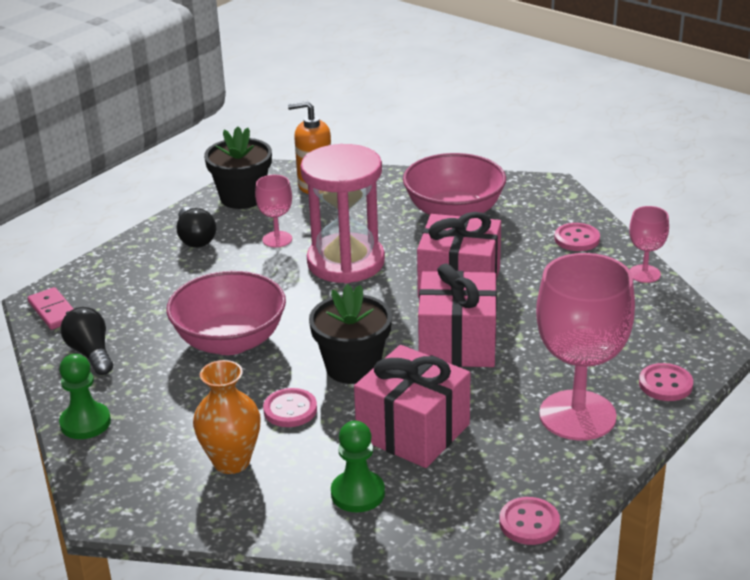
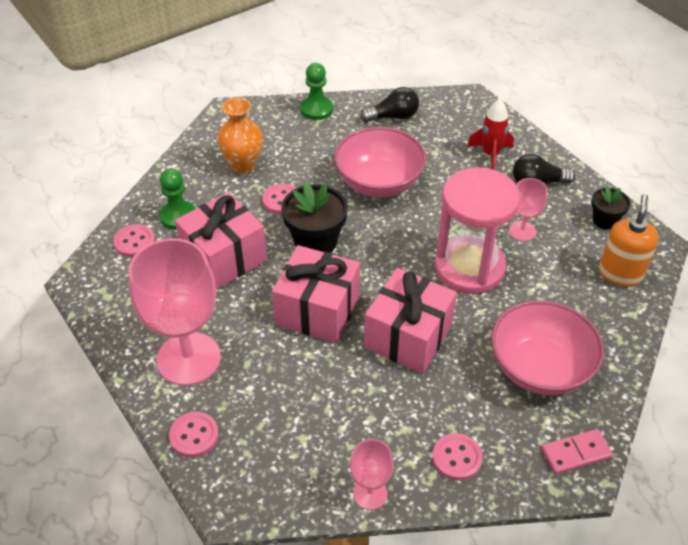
camera: 105 degrees right, 15 degrees up
(53, 311) = (453, 103): pink domino -> pink domino (576, 453)
(153, 272) = (490, 155): none -> red rocket
(242, 197) = (604, 220): black flower pot -> black flower pot, size x0.59
(529, 523) = (98, 293): pink button -> pink button (134, 242)

